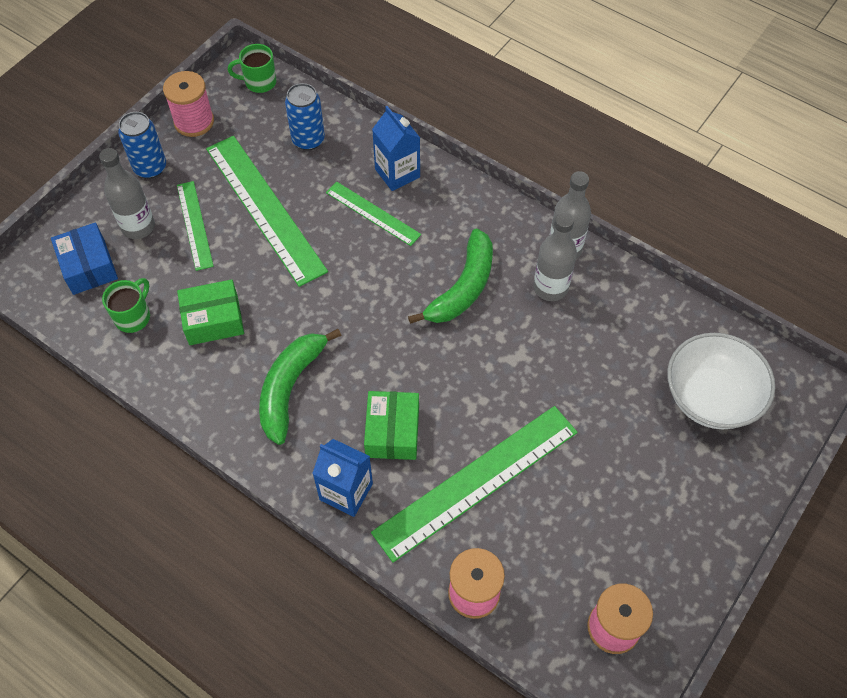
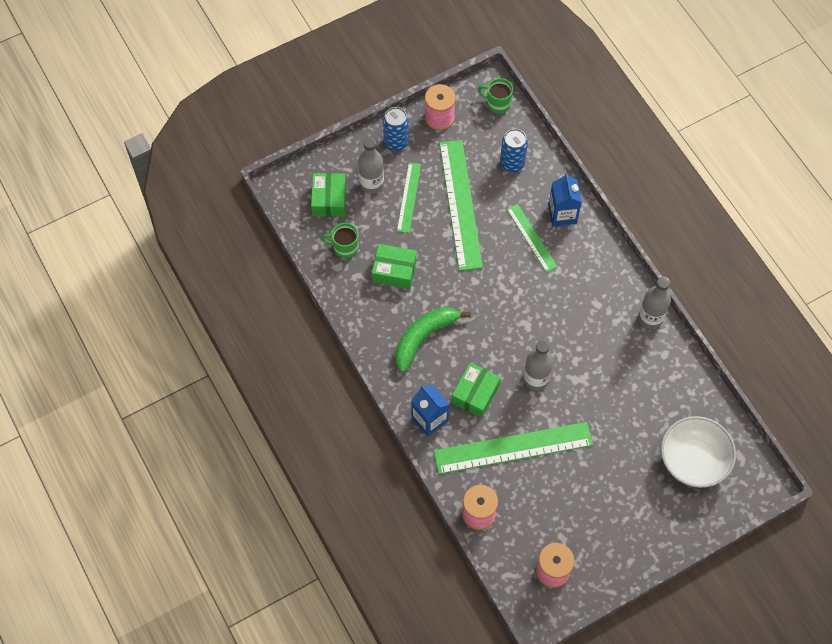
camera: 25 degrees right, 5 degrees up
(88, 266) = (329, 200): blue box -> green box
(133, 317) = (344, 247): green mug -> green mug turned 135 degrees counterclockwise
(463, 287) = (567, 316): green banana -> none
(550, 288) = (626, 341): grey bottle -> grey bottle (536, 379)

